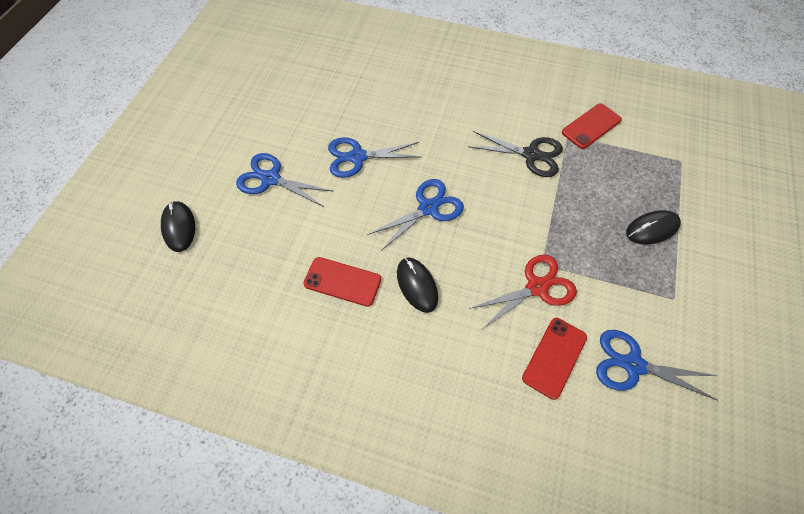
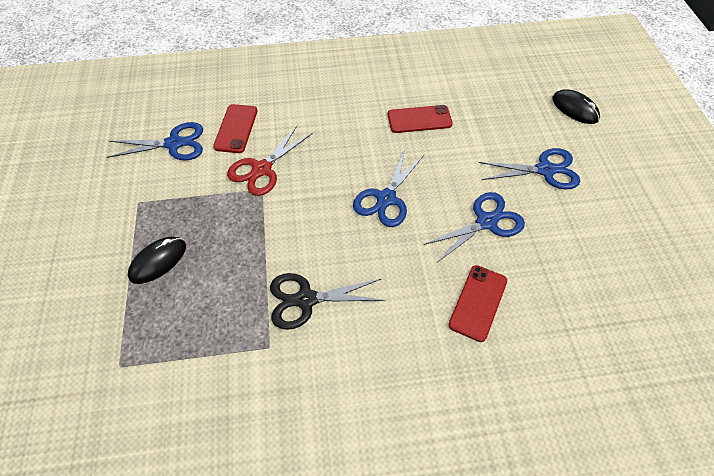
camera: 155 degrees right, 5 degrees down
(417, 285) = (361, 137): black mouse -> none
(591, 126) = (241, 375): red phone -> red phone (478, 302)

